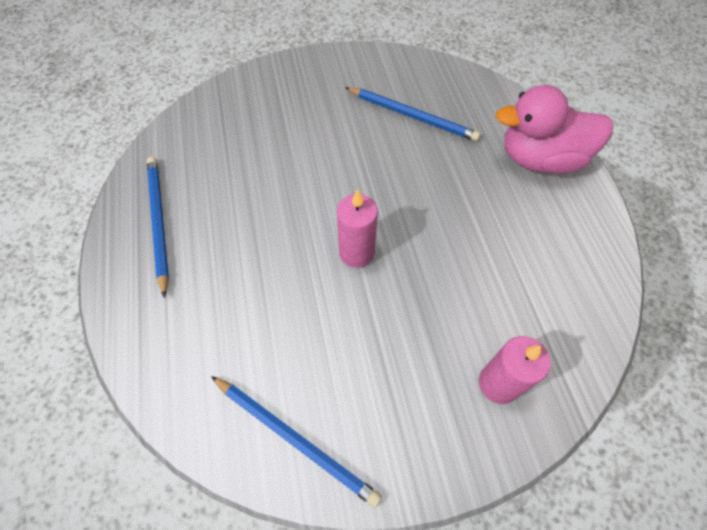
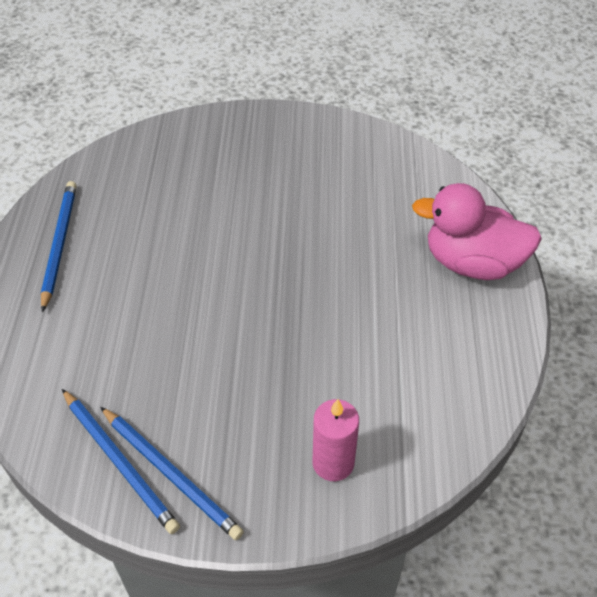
camera: 15 degrees right, 10 degrees down
(356, 252) = (240, 313): pink candle -> none
(412, 116) = (351, 192): blue pencil -> blue pencil (171, 474)

